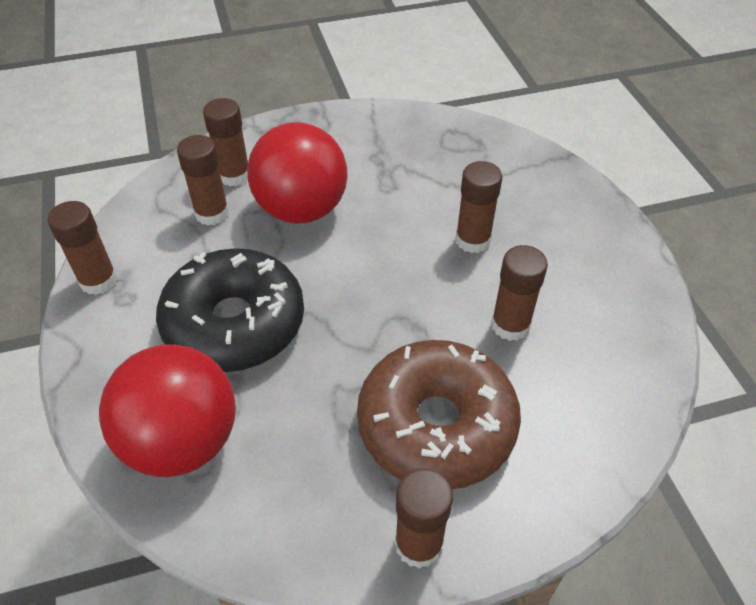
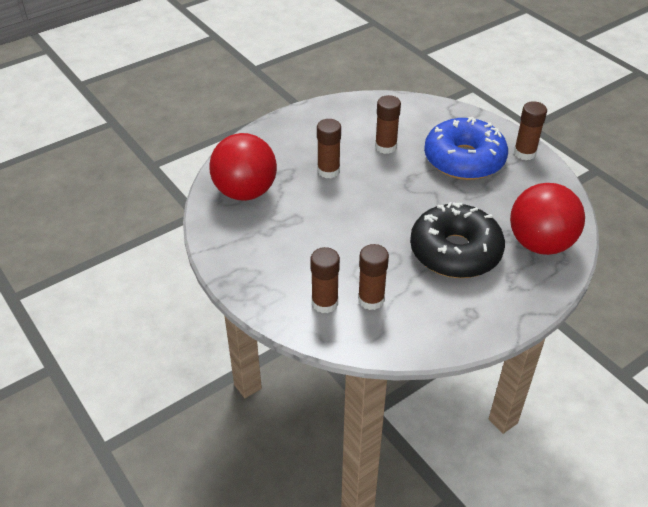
camera: 110 degrees left, 5 degrees down
(98, 280) = (467, 334): brown glue stick -> none
(301, 210) = (342, 253): red ball -> red ball (245, 192)
(436, 425) = (464, 160): brown donut -> blue donut

